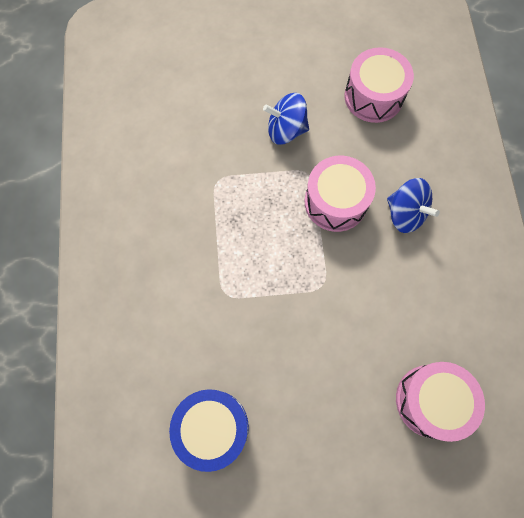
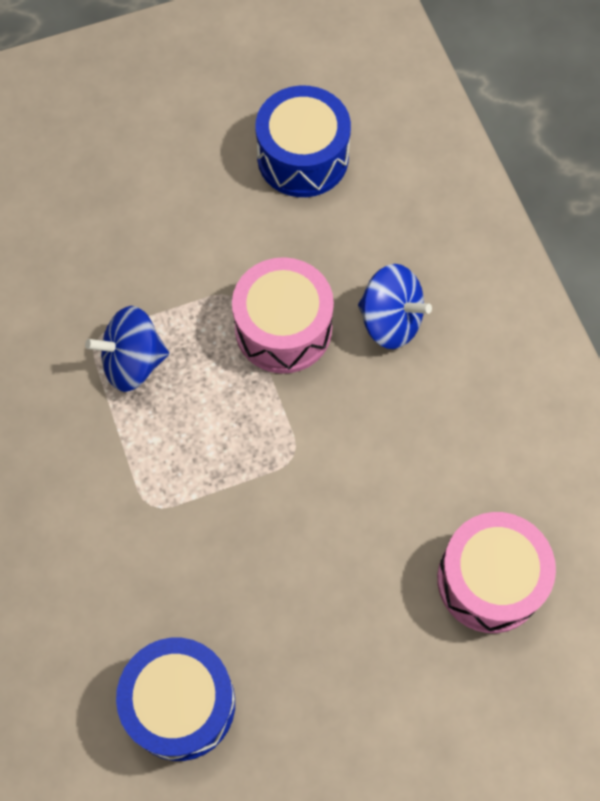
camera: 15 degrees left, 5 degrees down
(286, 130) = (182, 239): blue spinning top -> blue spinning top (133, 362)
(373, 96) = (302, 157): pink drum -> blue drum

